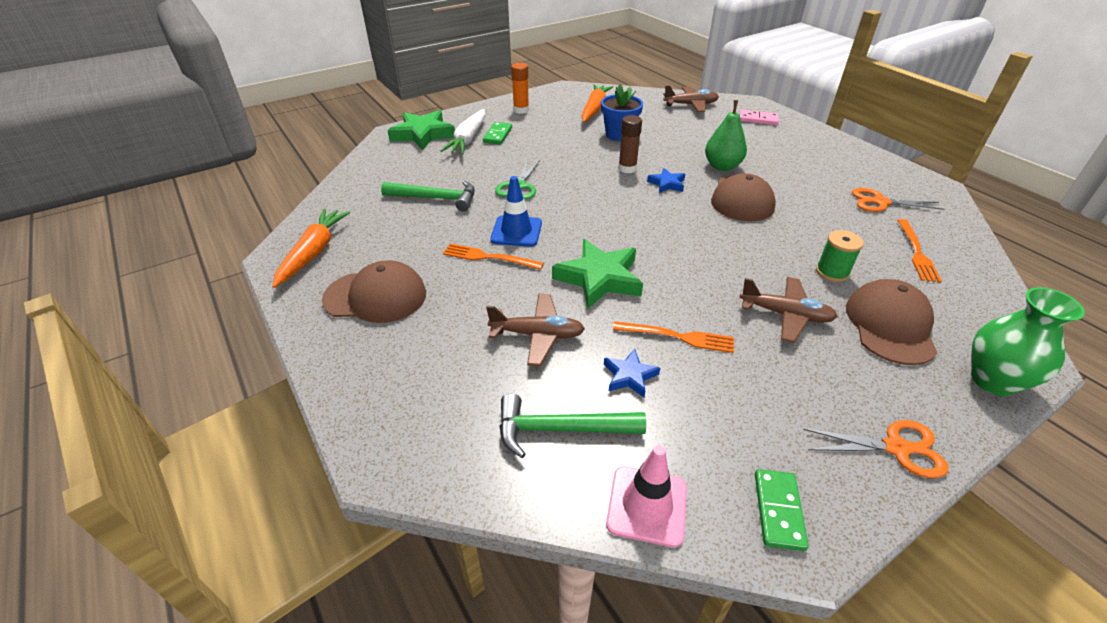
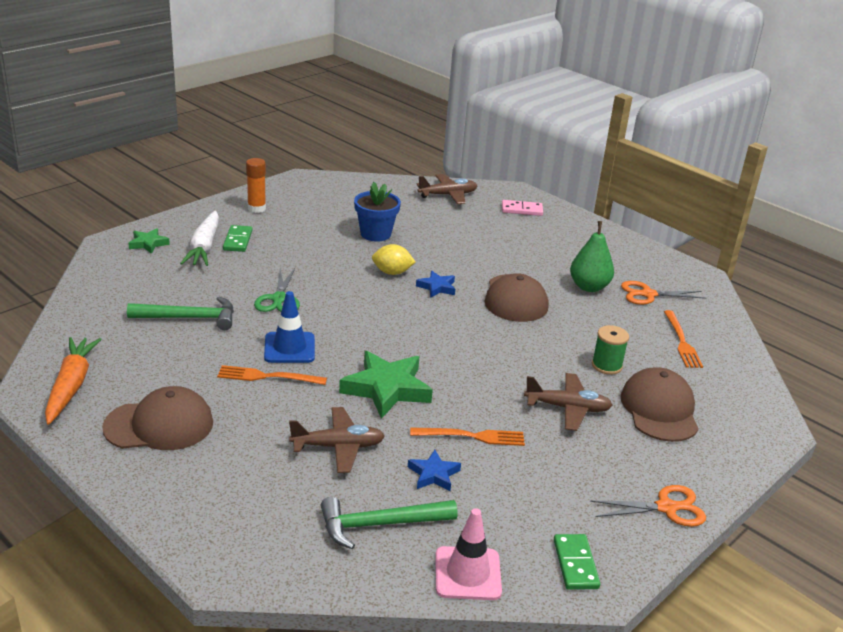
camera: 15 degrees left, 10 degrees down
(423, 134) = (148, 243): green star -> green star, size x0.52
(594, 109) = (341, 204): orange carrot -> none
(627, 168) = (392, 272): brown glue stick -> yellow lemon
(722, 166) = (491, 265): green pear -> green pear (589, 287)
(993, 381) = (743, 448): green vase -> none

